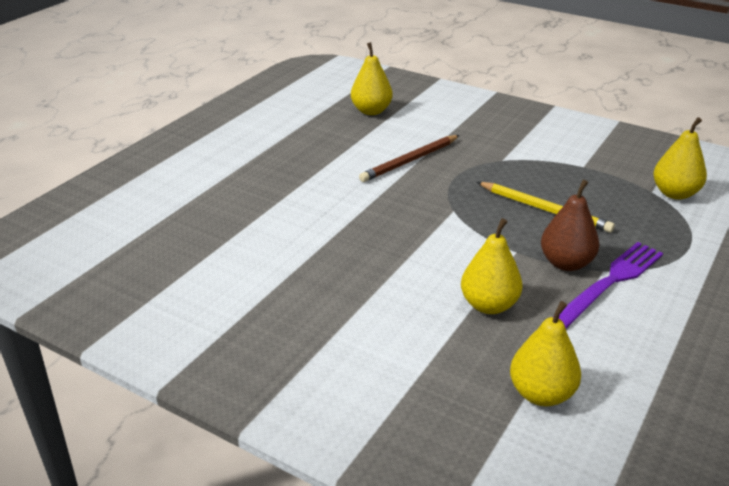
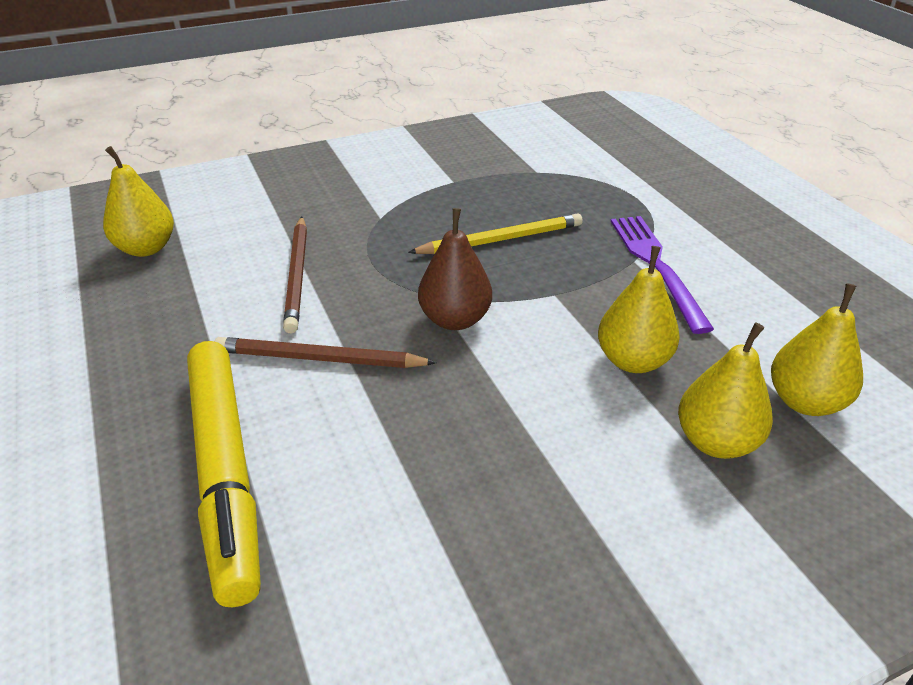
camera: 55 degrees left, 5 degrees up
(250, 211) = (225, 473): none -> yellow marker
(353, 199) = (319, 359): none -> brown pencil
(566, 263) = (604, 275): brown pear -> brown pear (455, 320)
(675, 193) = (553, 163): yellow pear -> yellow pear (716, 442)

